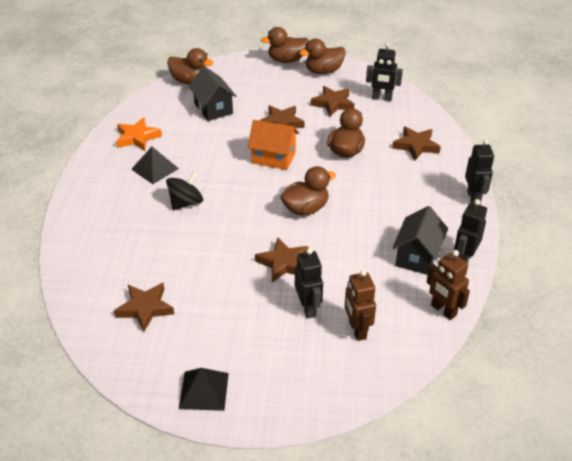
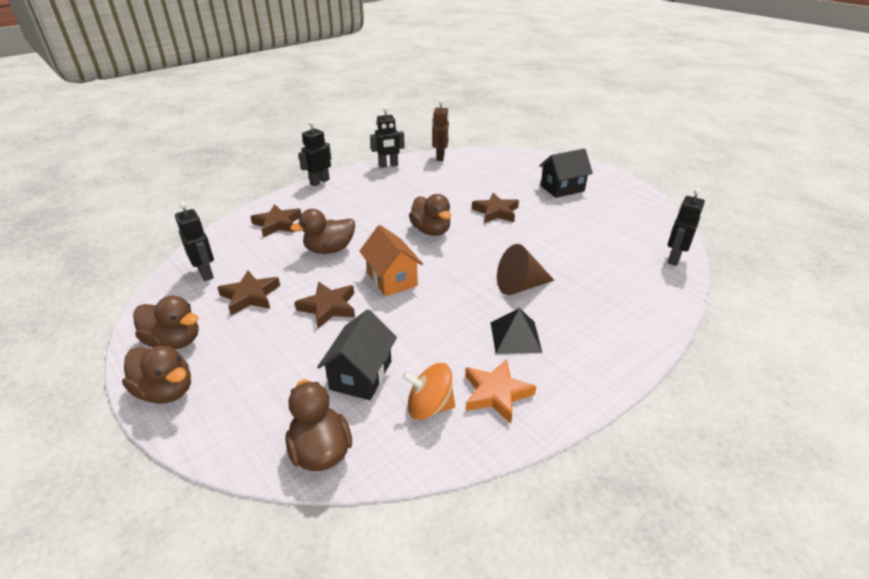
camera: 135 degrees left, 5 degrees down
(145, 308) = (624, 235): brown star -> none
(164, 116) = (429, 406): none -> orange spinning top
(186, 203) = (520, 286): black spinning top -> brown cone
(204, 390) = (616, 188): black pyramid -> none
(306, 208) = (431, 231): brown duck -> brown duck turned 135 degrees counterclockwise
(308, 308) = (512, 188): black robot -> black robot (673, 258)
(357, 330) = (498, 170): brown robot -> none
(417, 256) = (410, 177): black house -> black house (562, 188)

